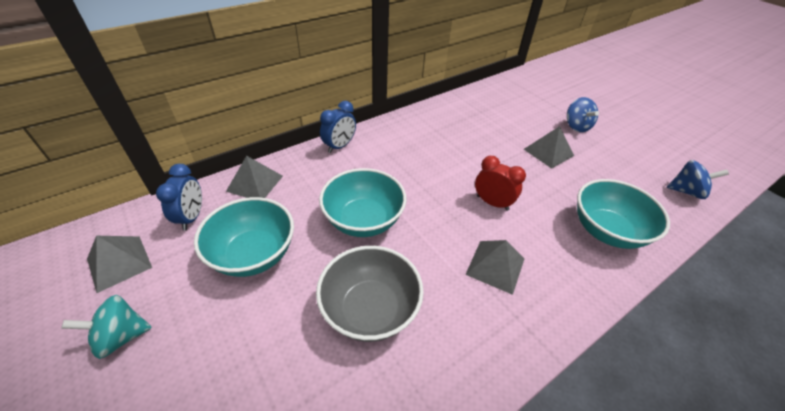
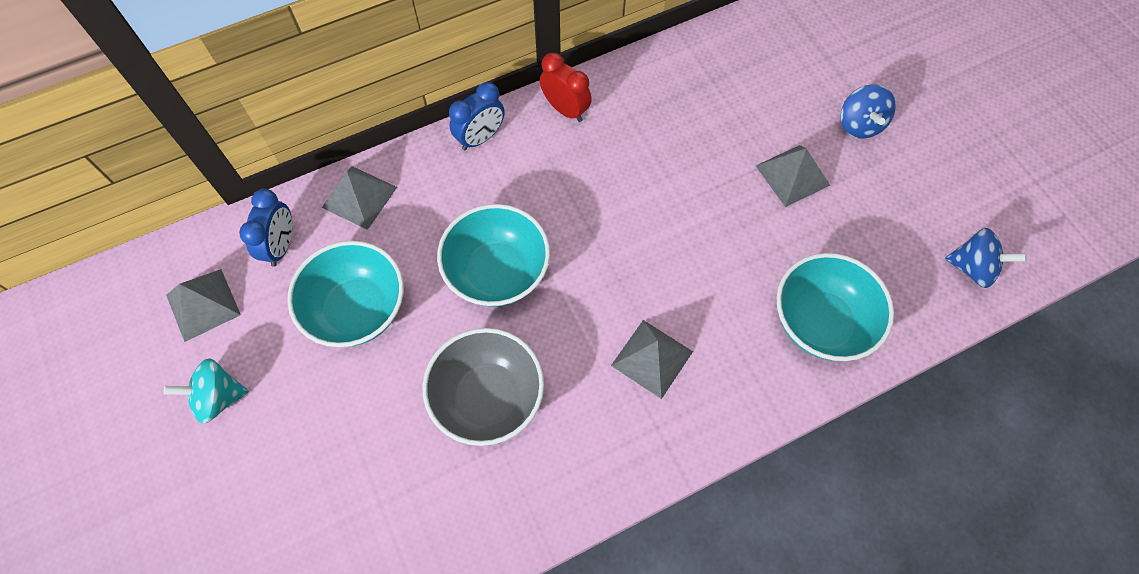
camera: 10 degrees right, 20 degrees up
(492, 203) = (677, 261): red clock -> red clock (565, 109)

